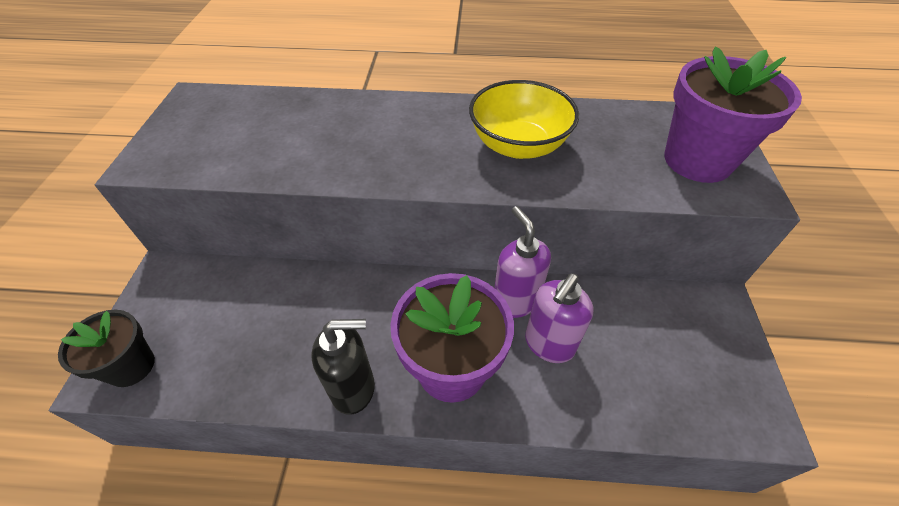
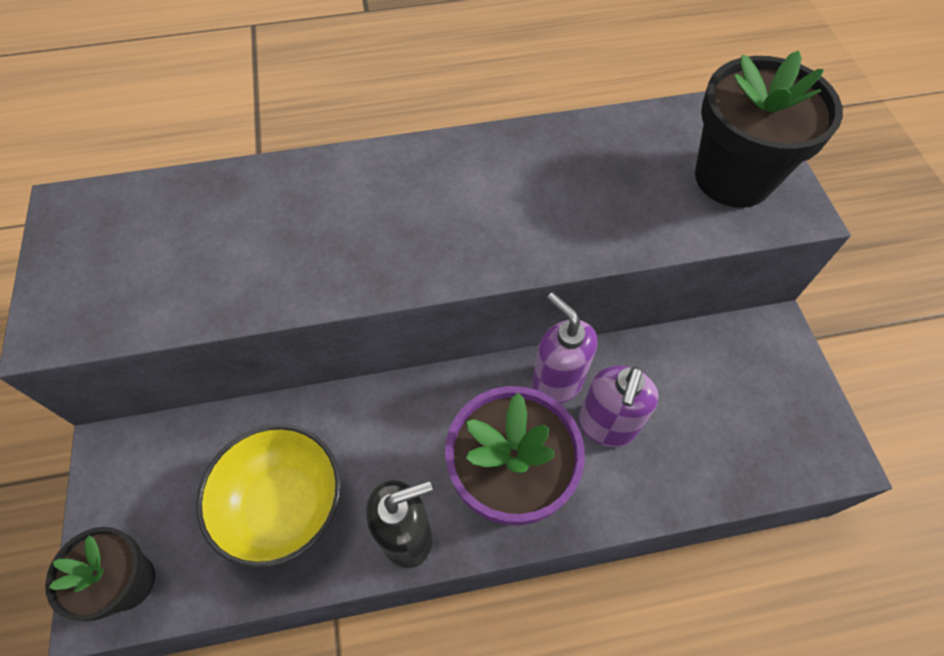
camera: 15 degrees left, 10 degrees up
(518, 145) = (525, 198): yellow bowl -> yellow bowl (283, 505)
(697, 160) = (733, 178): purple flower pot -> black flower pot

